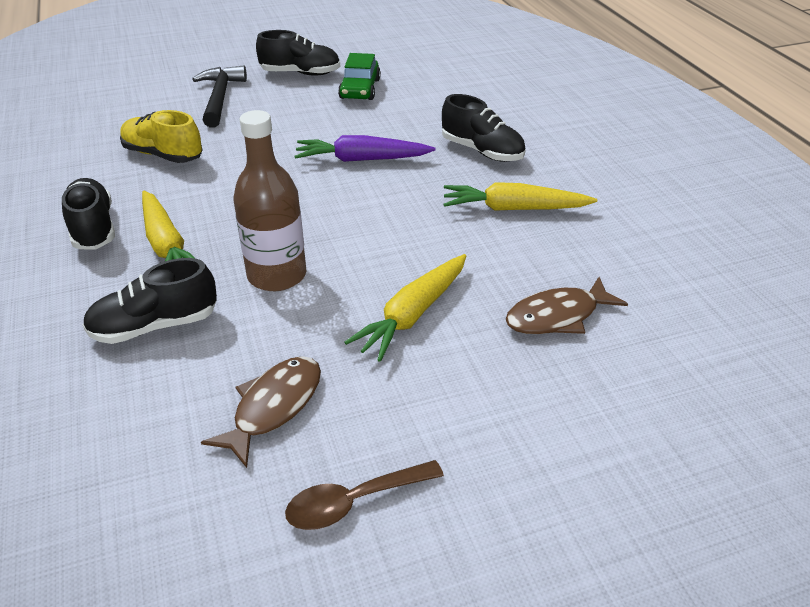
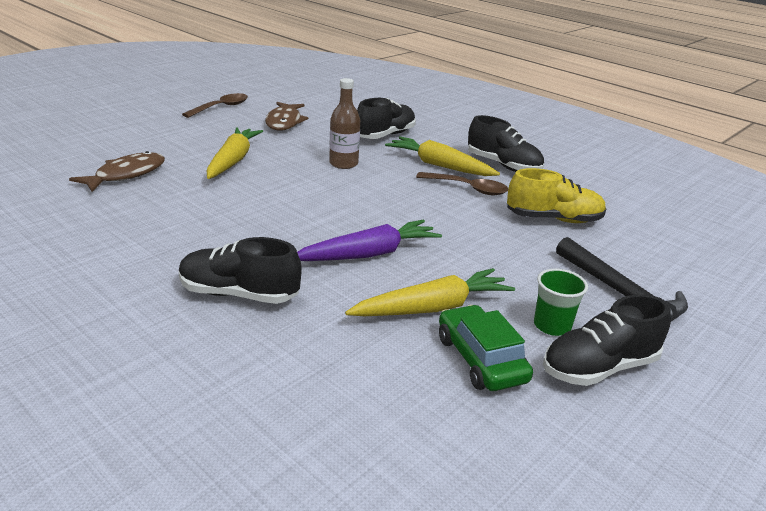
camera: 150 degrees right, 10 degrees down
(185, 205) = (468, 188): none -> brown spoon
(277, 275) = (343, 164): brown bottle -> brown bottle, size x0.66
(295, 93) = (552, 326): none -> green cup
(514, 208) = (179, 238): yellow carrot -> yellow carrot (432, 308)

